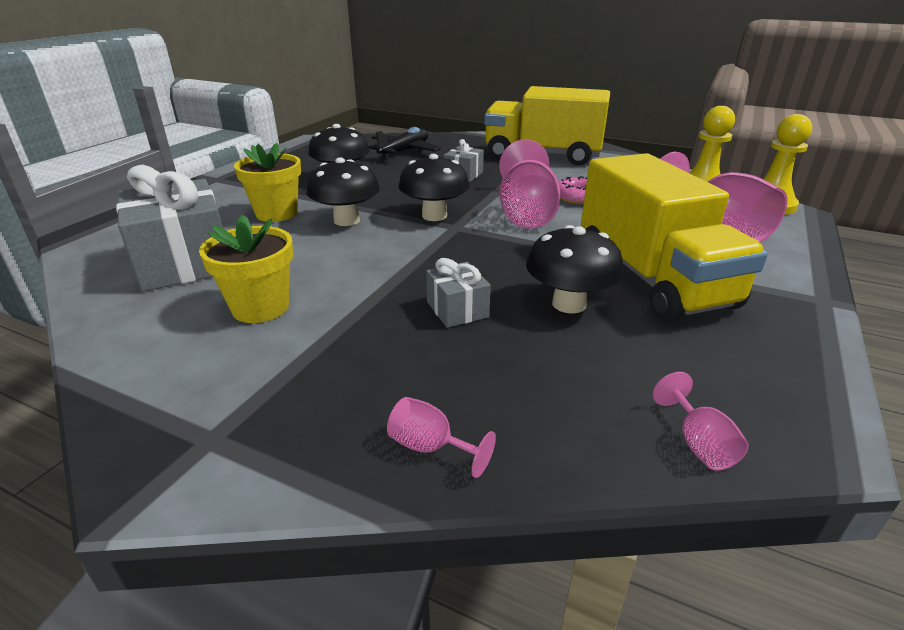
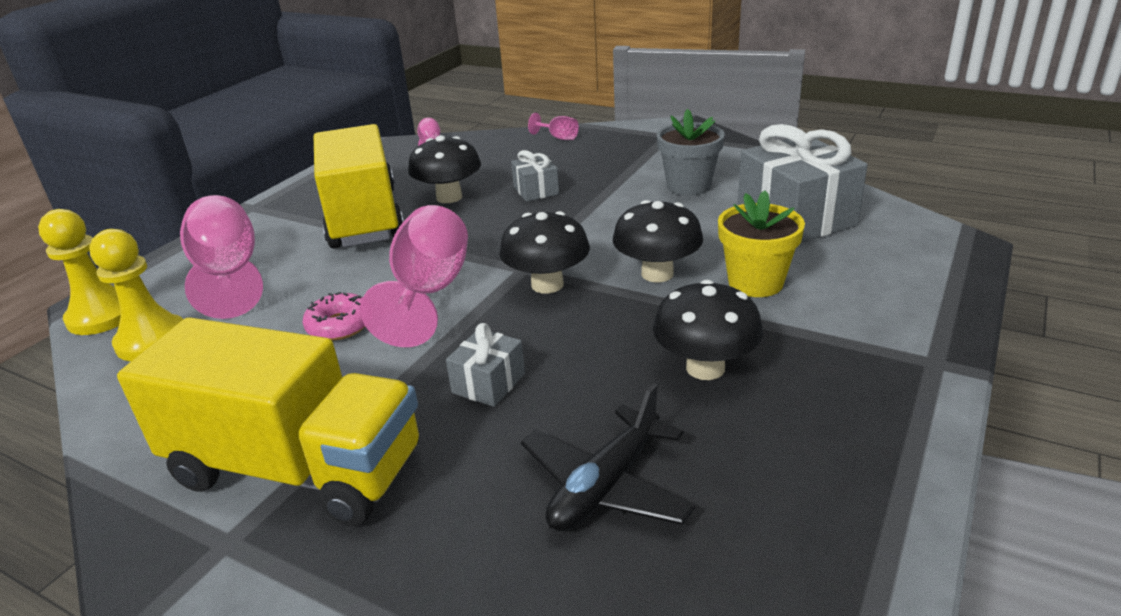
camera: 175 degrees left, 0 degrees up
(260, 307) = (688, 186): yellow flower pot -> grey flower pot

